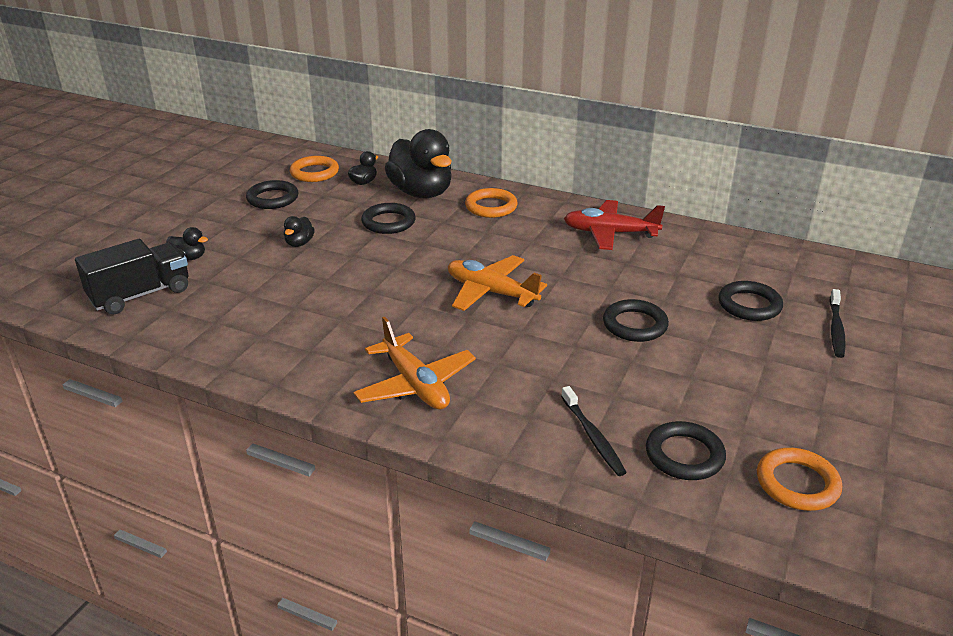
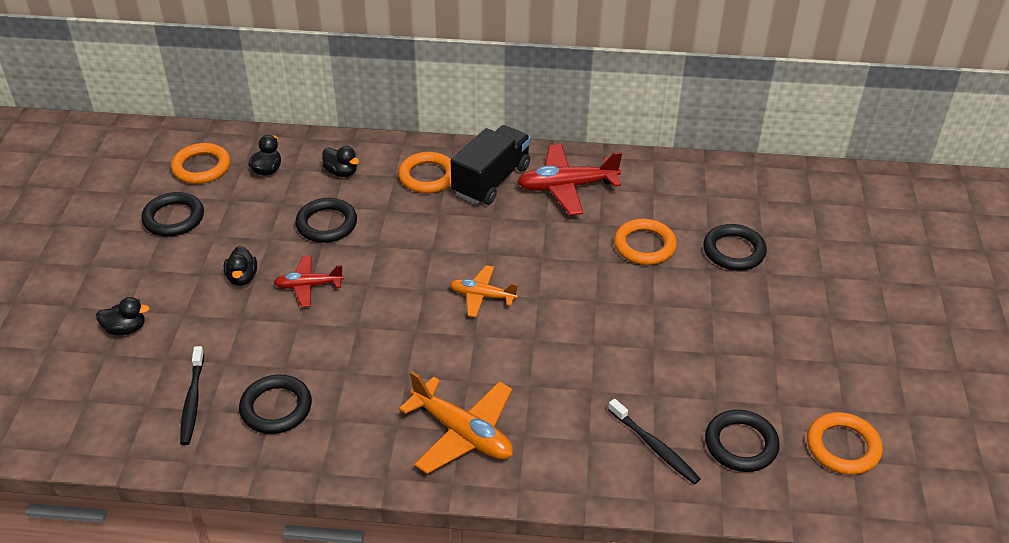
camera: 20 degrees left, 10 degrees up
(140, 295) = (101, 395): black truck -> black truck (491, 180)
(348, 258) = (308, 286): none -> red plane
(421, 193) = (341, 172): black duck -> black duck, size x0.43
(491, 292) = (482, 296): orange plane -> orange plane, size x0.61
(635, 325) = (639, 303): black ring -> black ring (276, 408)
(662, 285) = (644, 245): none -> orange ring
(836, 329) = (818, 261): black toothbrush -> black toothbrush (192, 401)

